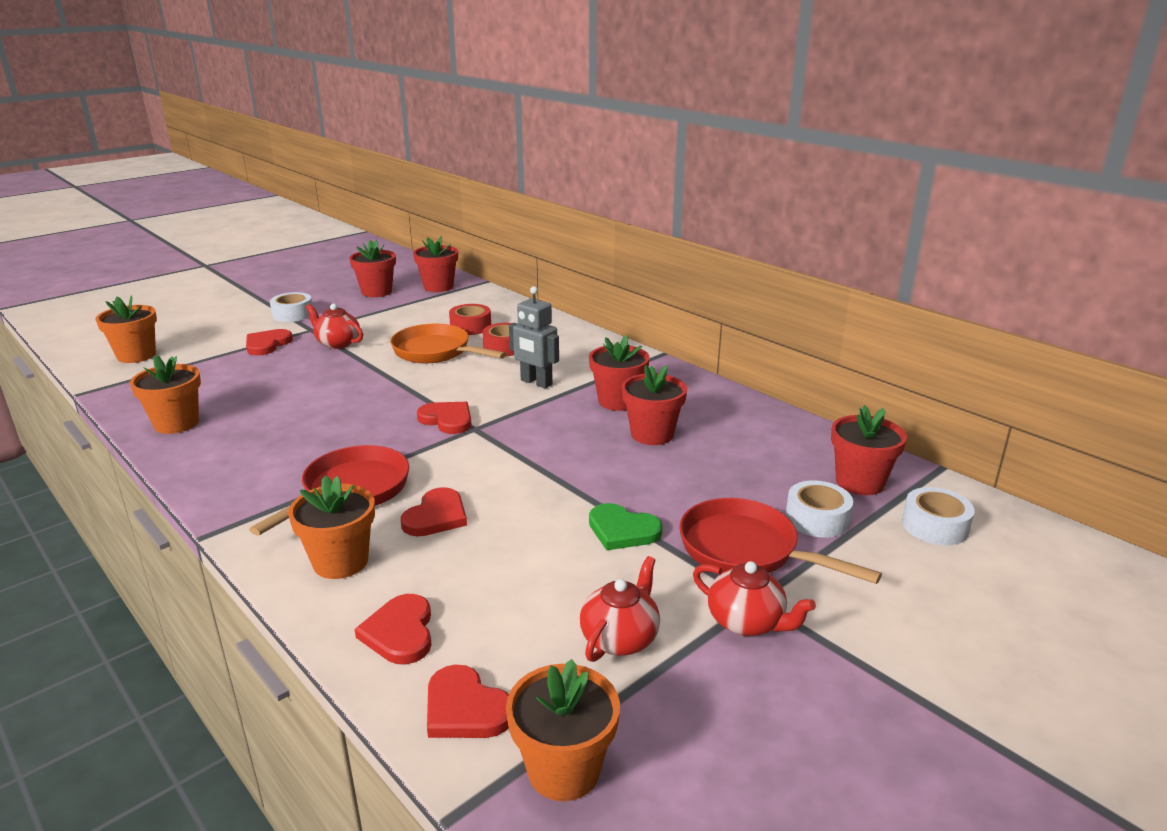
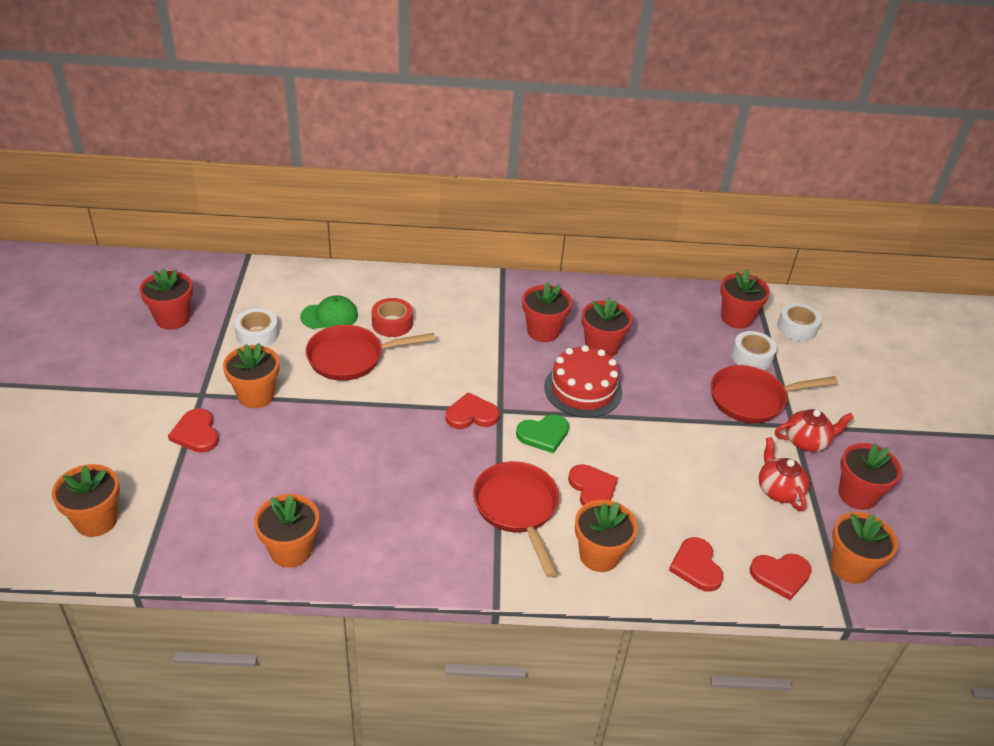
camera: 50 degrees left, 15 degrees up
(293, 314) = (147, 388): white tape -> white tape (257, 334)
(337, 343) = (256, 395): red teapot -> orange flower pot
(400, 632) = (696, 566): red heart -> red heart turned 45 degrees clockwise
(436, 352) = (351, 358): orange pan -> red pan
(438, 287) = (218, 283): red flower pot -> red flower pot (857, 495)
(470, 327) = (329, 316): red tape -> green cap
(536, 382) = (470, 345): grey robot -> none
(573, 451) = (583, 389): none -> red cake
(622, 530) = (689, 427): green heart -> green heart (543, 434)

